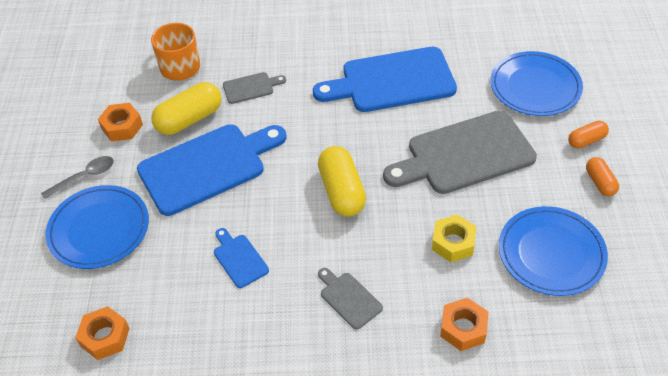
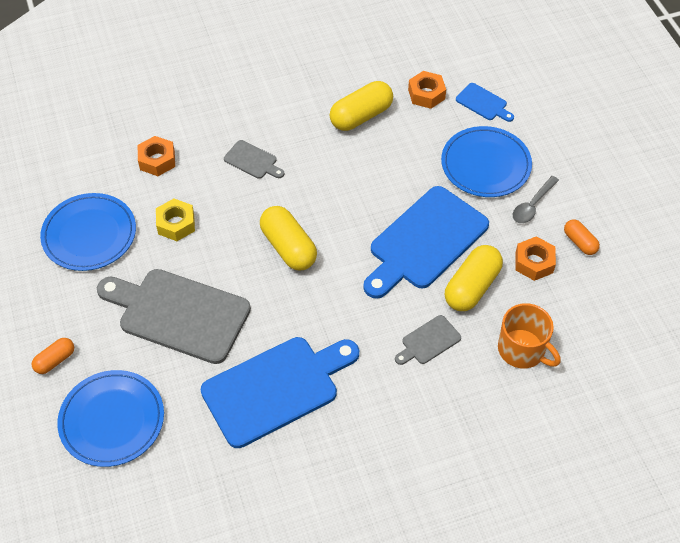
camera: 160 degrees right, 5 degrees up
(198, 326) = (361, 116): none -> yellow capsule
(239, 259) = (354, 169): blue cutting board -> blue cutting board (483, 103)
(465, 154) = (179, 314): grey cutting board -> grey cutting board turned 120 degrees counterclockwise
(600, 182) = (43, 314): orange capsule -> orange capsule (580, 242)

